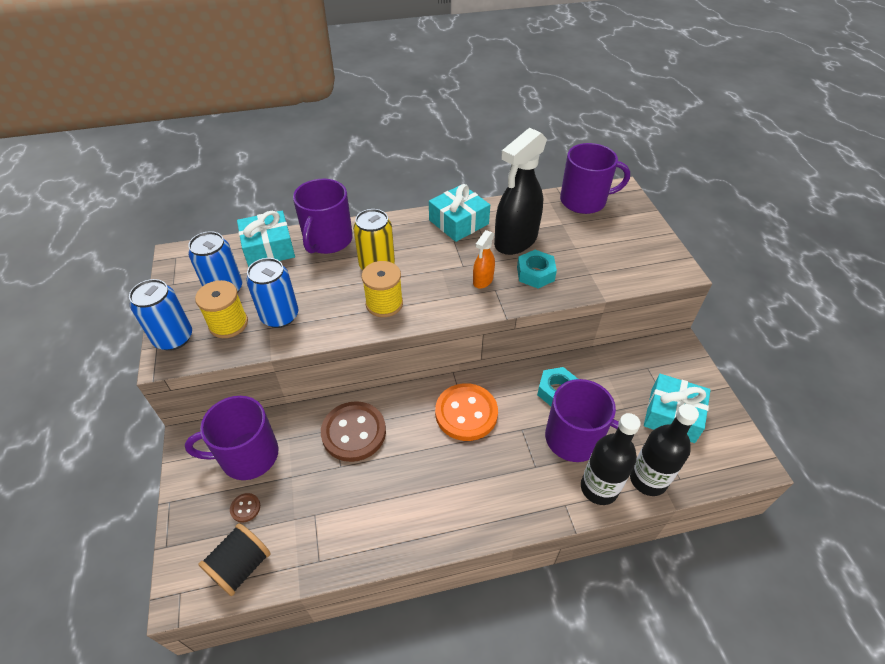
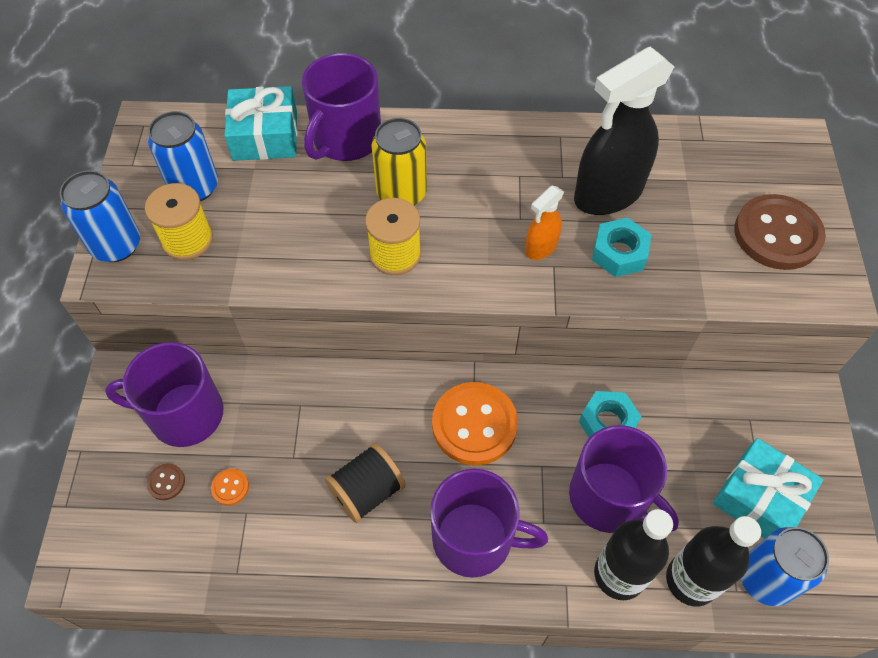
camera: 15 degrees right, 10 degrees up
(241, 566) = (145, 555): black spool -> black spool (367, 491)
(280, 316) = (254, 243): blue can -> blue can (765, 578)
(297, 499) = (230, 487): none -> orange button
(354, 432) = (321, 416): brown button -> brown button (777, 234)
(458, 222) = (535, 146): turquoise gift -> none
(584, 201) = (733, 147): purple mug -> purple mug (474, 539)

